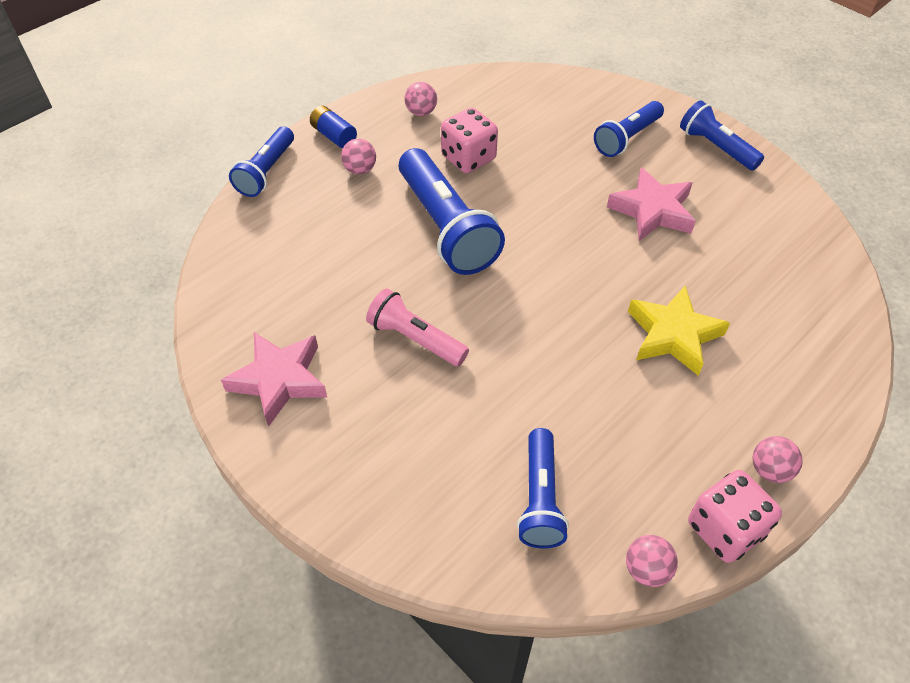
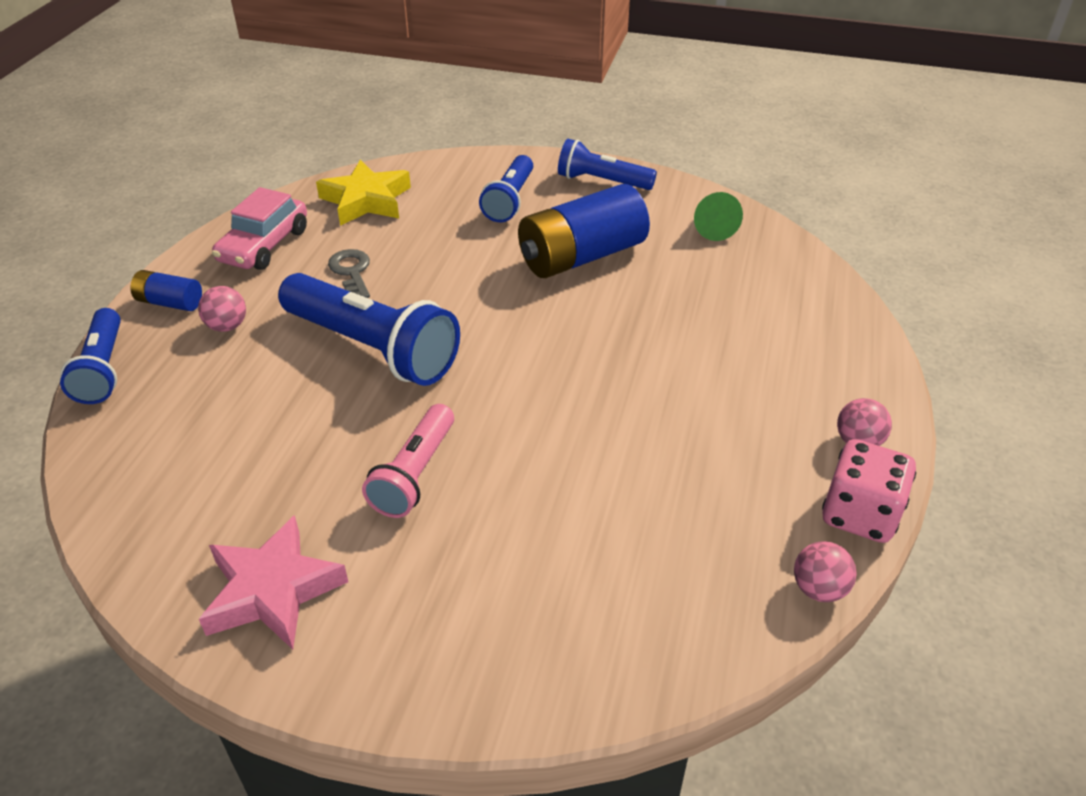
camera: 30 degrees left, 10 degrees down
(415, 339) = (415, 474): pink flashlight -> pink flashlight turned 75 degrees counterclockwise
(421, 112) = (264, 245): pink ball -> pink car
(468, 158) = (351, 272): pink dice -> grey key
(540, 498) = (665, 573): blue flashlight -> none
(652, 211) = (582, 256): pink star -> blue battery
(673, 335) = (683, 359): yellow star -> yellow star (366, 200)
(784, 225) = (713, 227): none -> green cone

